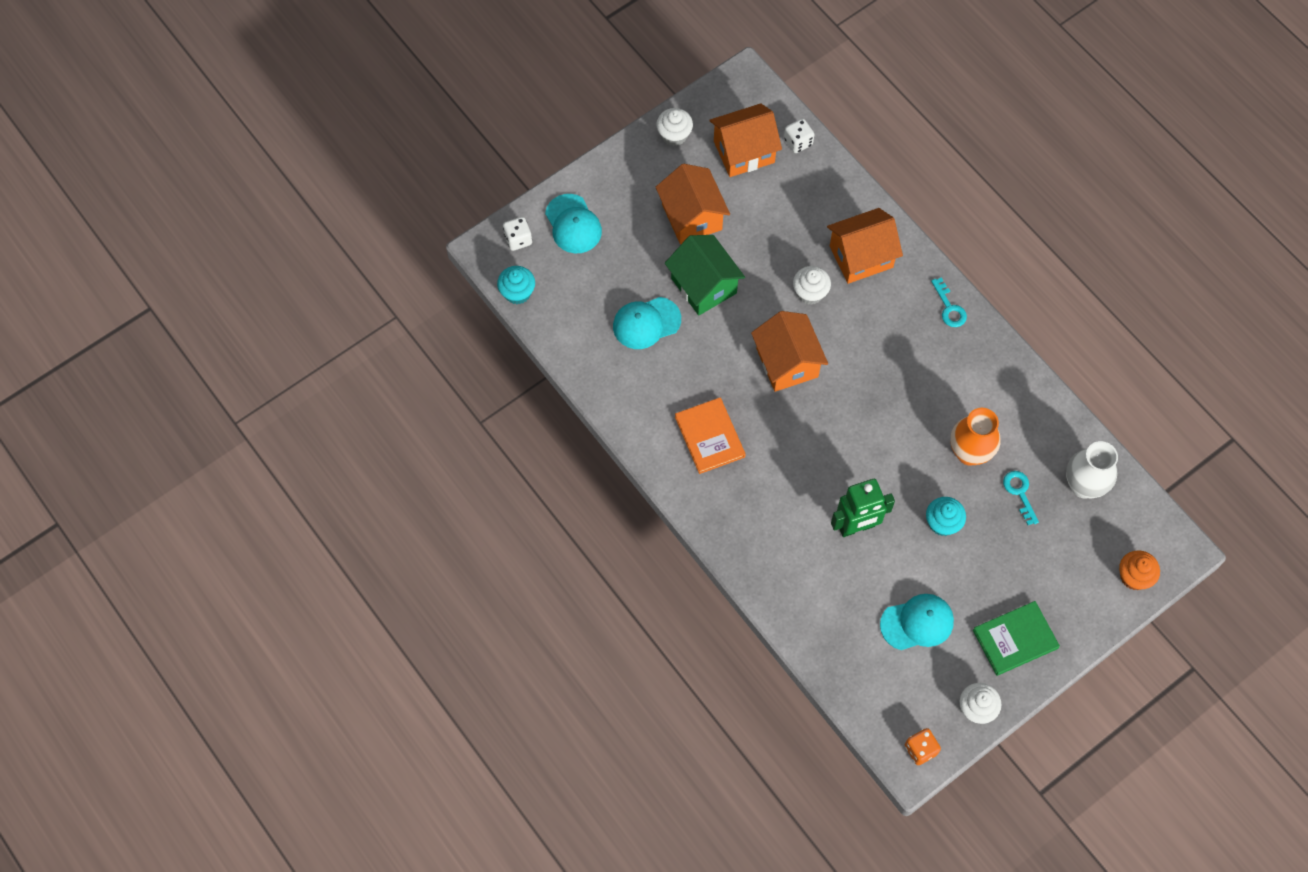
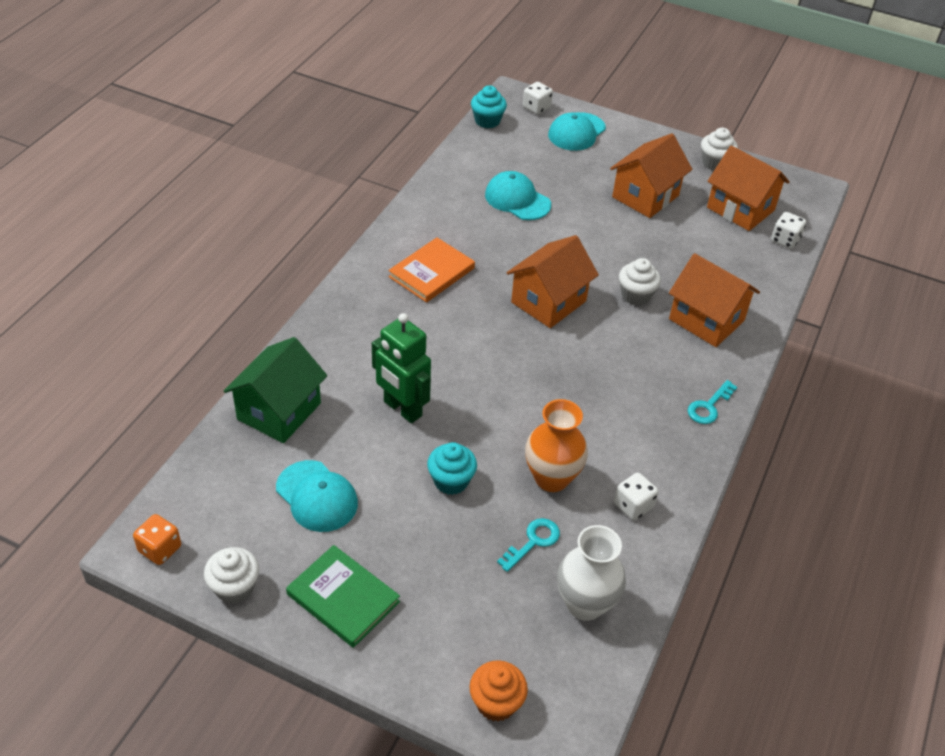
camera: 60 degrees right, 20 degrees down
(703, 285) = (583, 223): green house -> green house (279, 411)
(1017, 411) = (633, 506): none -> white dice

